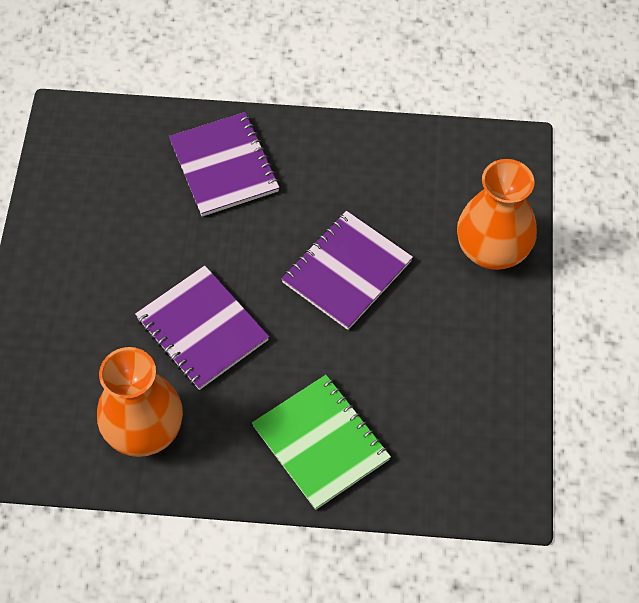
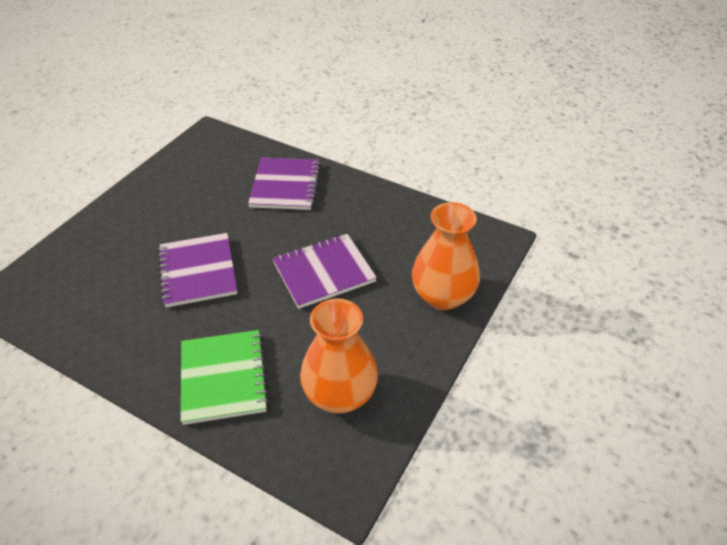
camera: 25 degrees right, 15 degrees down
(144, 430) = (109, 318): orange vase -> orange vase (340, 395)

